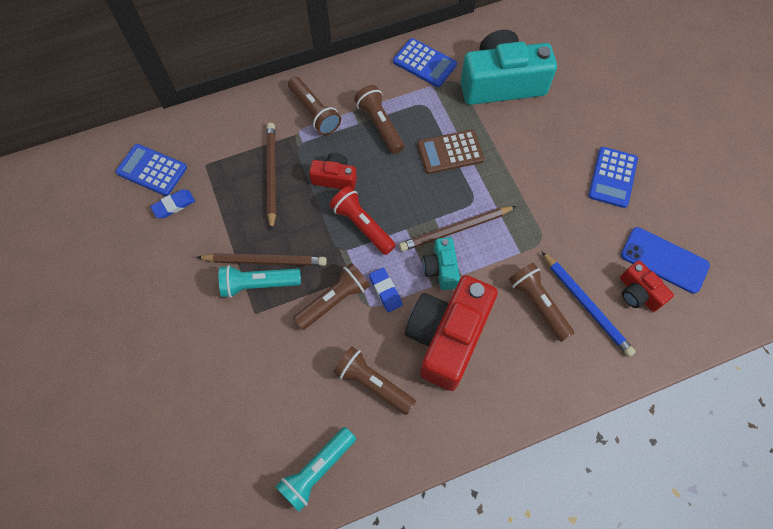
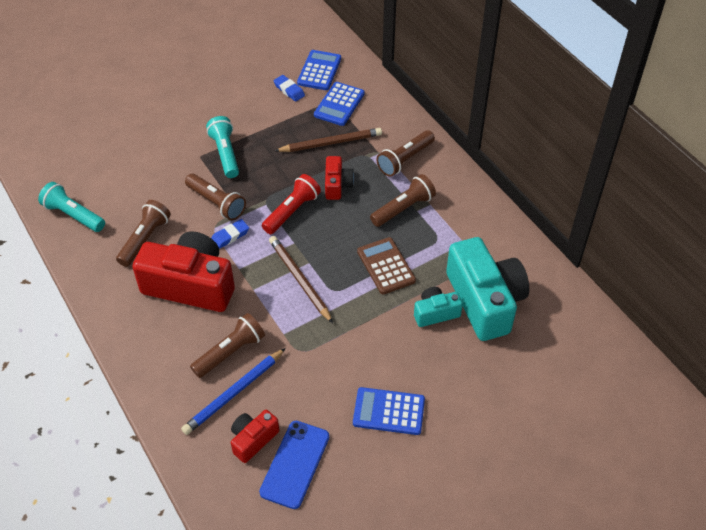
camera: 80 degrees right, 15 degrees down
(265, 261) = (247, 153): brown pencil -> none
(424, 63) = (490, 233): blue calculator -> blue calculator (339, 104)
(441, 269) = (257, 273): turquoise camera -> turquoise camera (435, 313)

